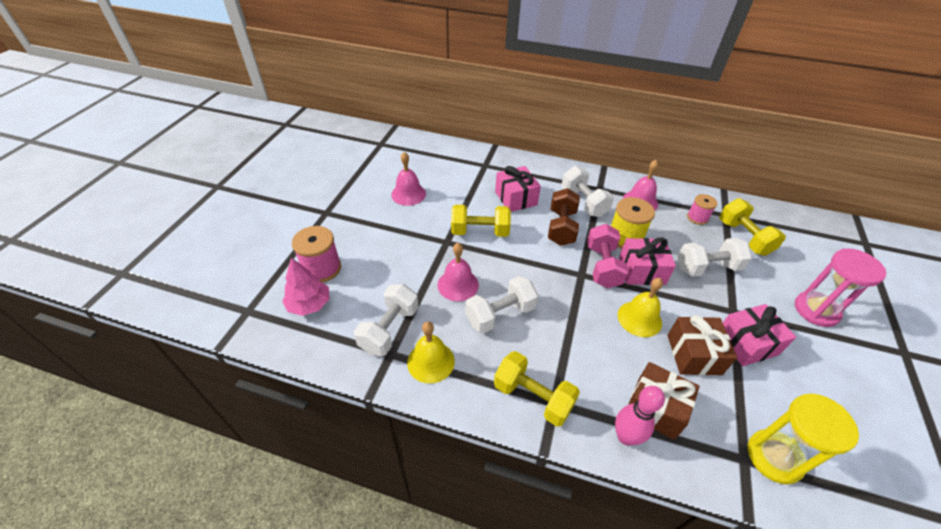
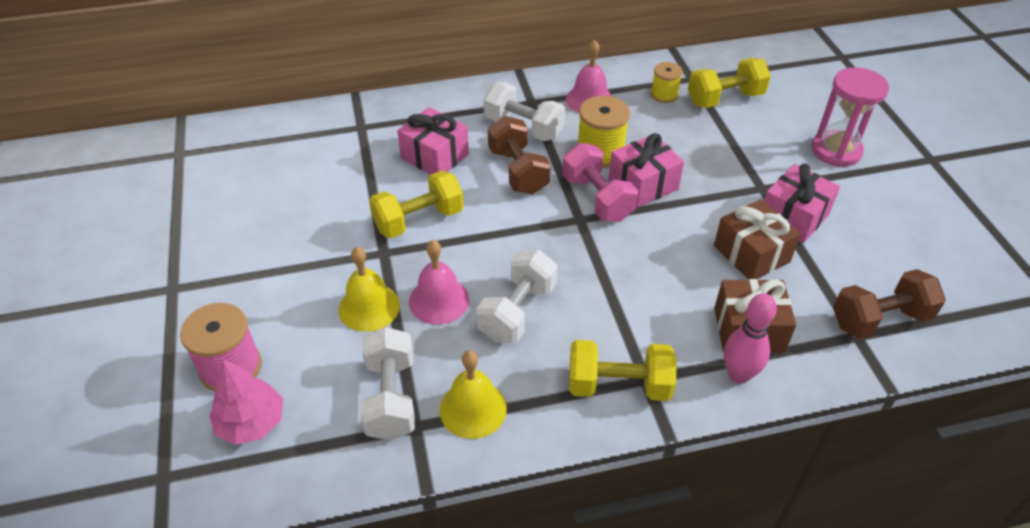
camera: 30 degrees left, 0 degrees up
(408, 194) = (280, 210): pink bell -> none
(639, 318) = (674, 241): yellow bell -> yellow bell (369, 307)
(697, 218) = (664, 95): pink spool -> yellow spool
(707, 268) = (708, 150): white dumbbell -> none
(743, 237) = (725, 99): yellow dumbbell -> yellow dumbbell turned 60 degrees counterclockwise
(774, 457) = (880, 319): yellow hourglass -> brown dumbbell

